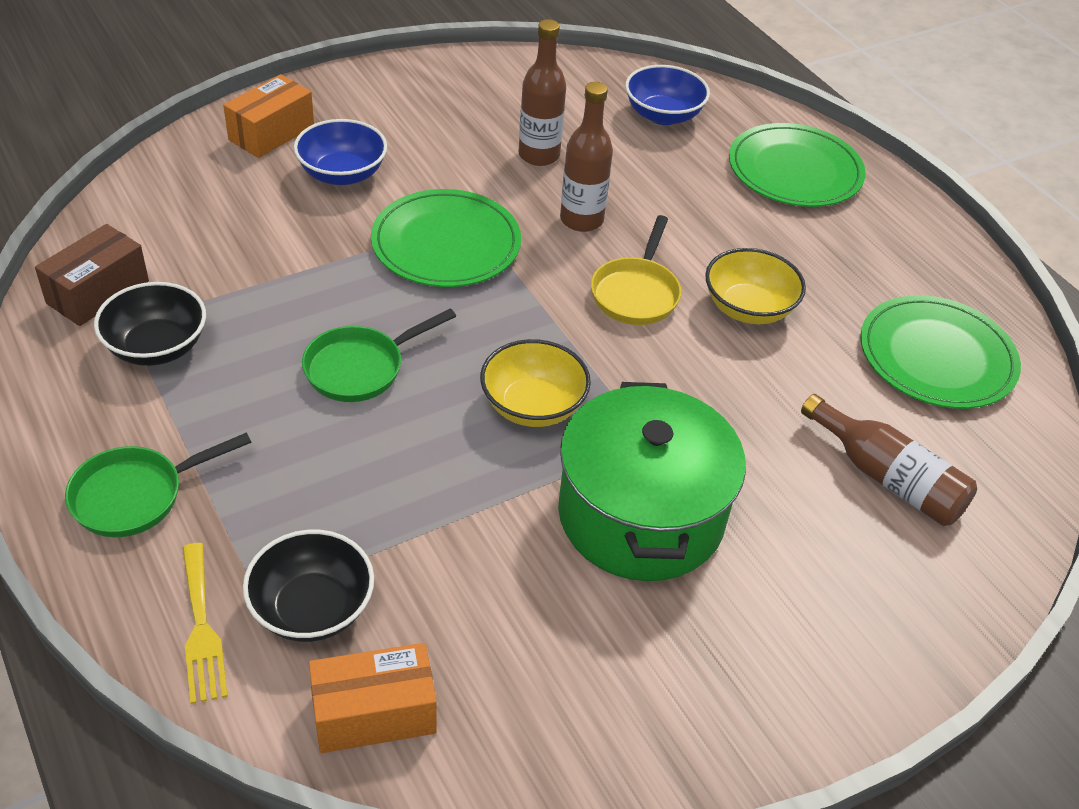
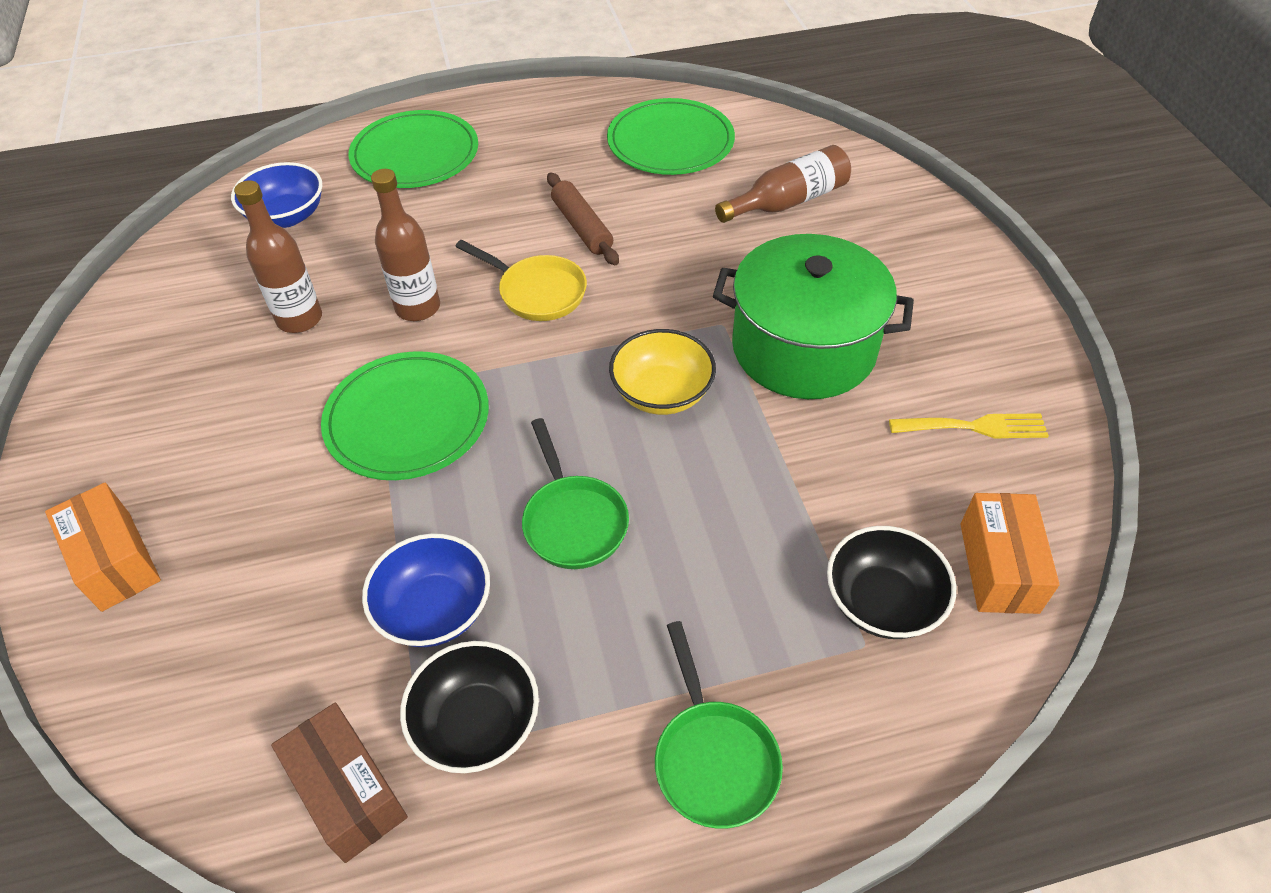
camera: 70 degrees left, 5 degrees up
(201, 628) = (900, 702): yellow fork -> yellow fork (975, 427)
(342, 174) = (240, 496): blue bowl -> blue bowl (434, 609)
(748, 308) = (582, 227): yellow bowl -> brown rolling pin

